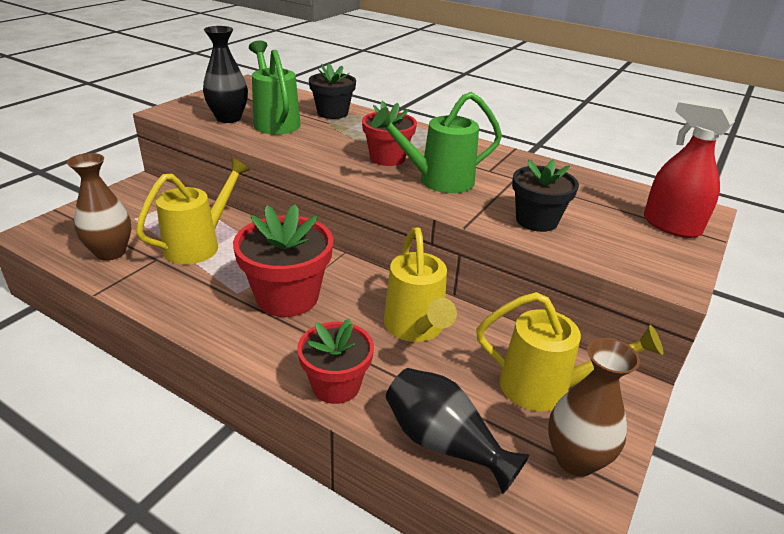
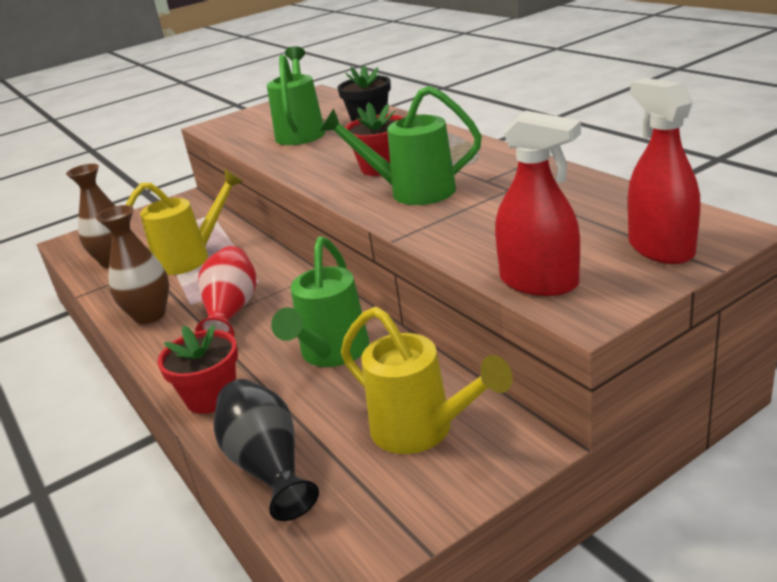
camera: 30 degrees right, 5 degrees down
(228, 118) = (260, 130): black vase -> none
(287, 297) = (231, 311): red flower pot -> red vase
(416, 328) = (331, 353): yellow watering can -> green watering can
(536, 220) = (483, 236): black flower pot -> none
(575, 459) = (391, 506): brown vase -> brown vase (150, 315)
(616, 258) = (539, 282): none -> red spray bottle

